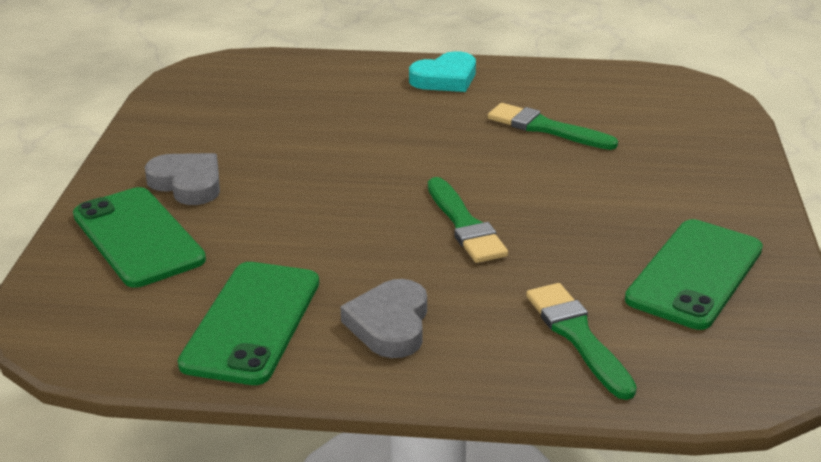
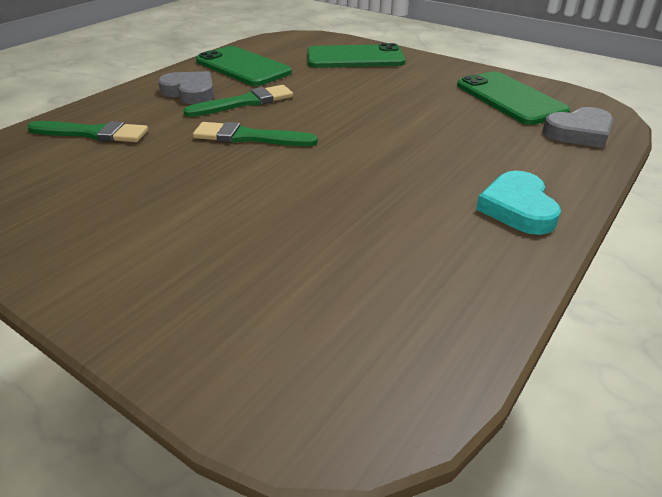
camera: 120 degrees right, 5 degrees up
(187, 183) = (404, 75): grey heart -> grey heart (579, 133)
(545, 128) = (354, 225): green brush -> green brush (245, 102)
(695, 274) = (62, 198): green phone -> green phone (510, 98)

